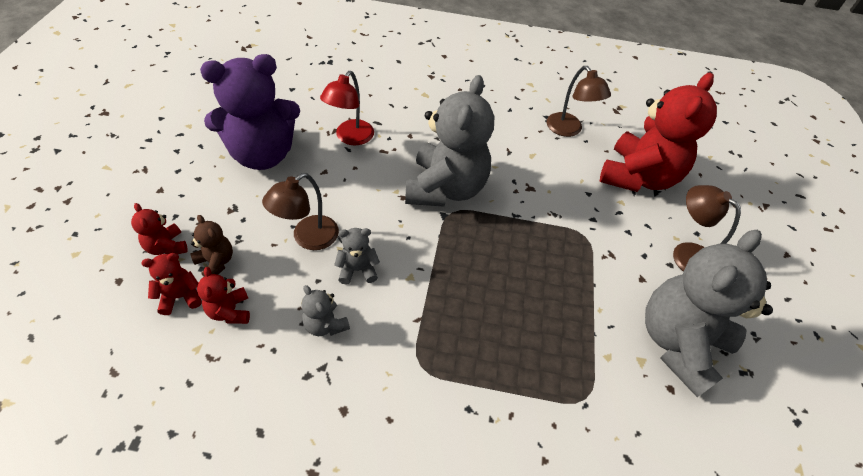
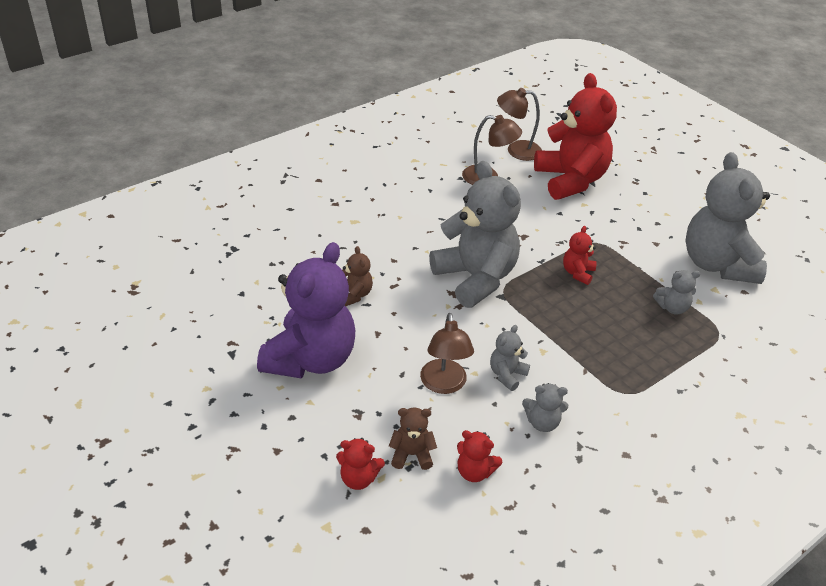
camera: 45 degrees left, 10 degrees down
(180, 297) = (427, 495): red teddy bear -> red teddy bear (577, 273)
(350, 138) = (354, 295): red lamp -> brown teddy bear
(572, 339) = (672, 307): none -> grey teddy bear
(686, 253) = (656, 210): brown lamp -> brown lamp (516, 150)

